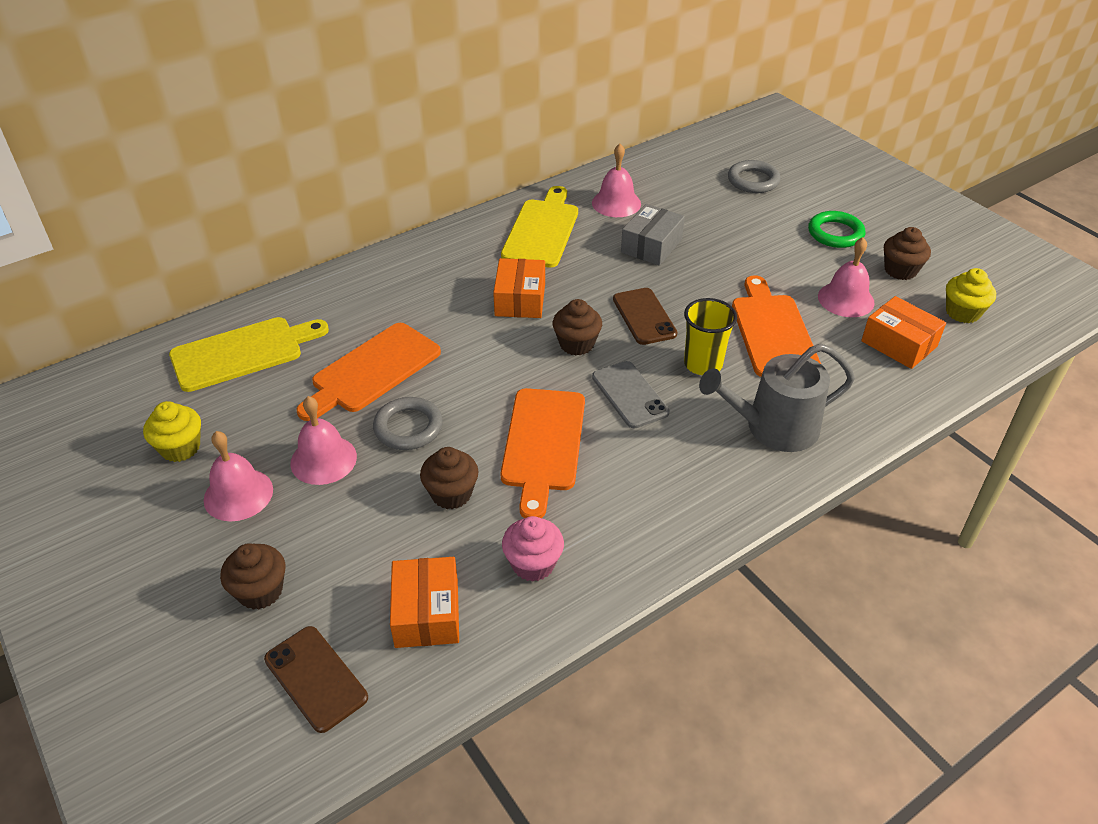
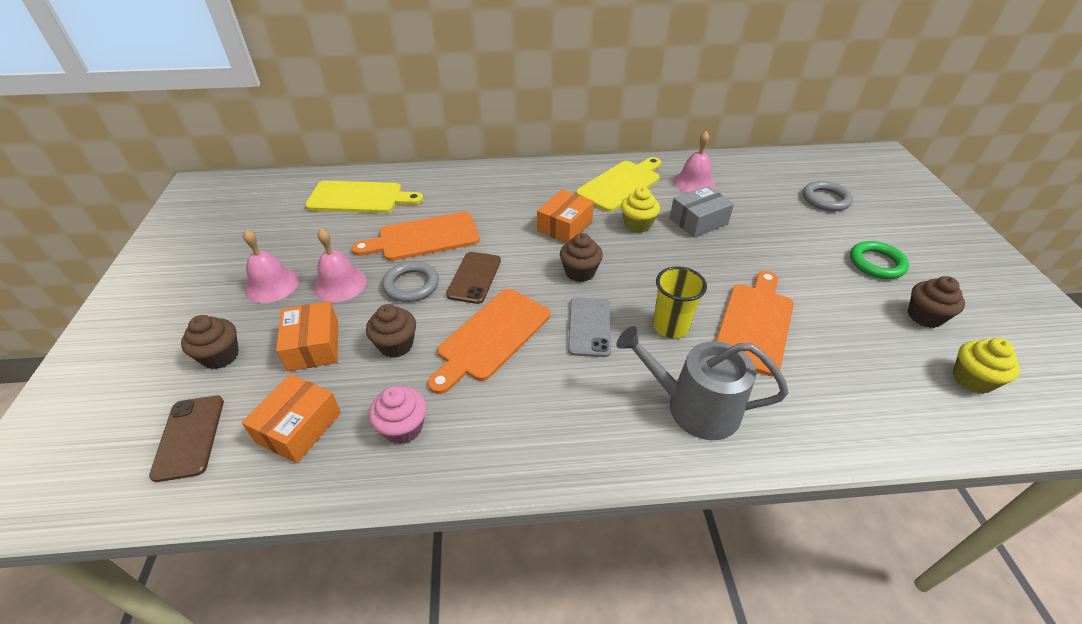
camera: 30 degrees right, 0 degrees up
(180, 448) = (271, 242): yellow cupcake -> yellow cupcake (637, 224)
(644, 316) = (650, 271): brown phone -> brown phone (474, 277)
(846, 299) = (848, 322): pink bell -> none
(899, 344) = (878, 382): orange box -> orange box (313, 346)

